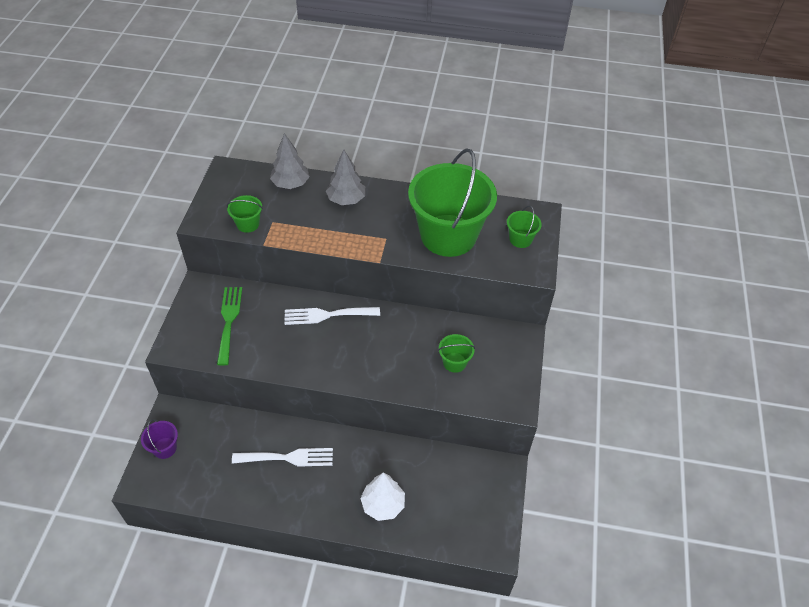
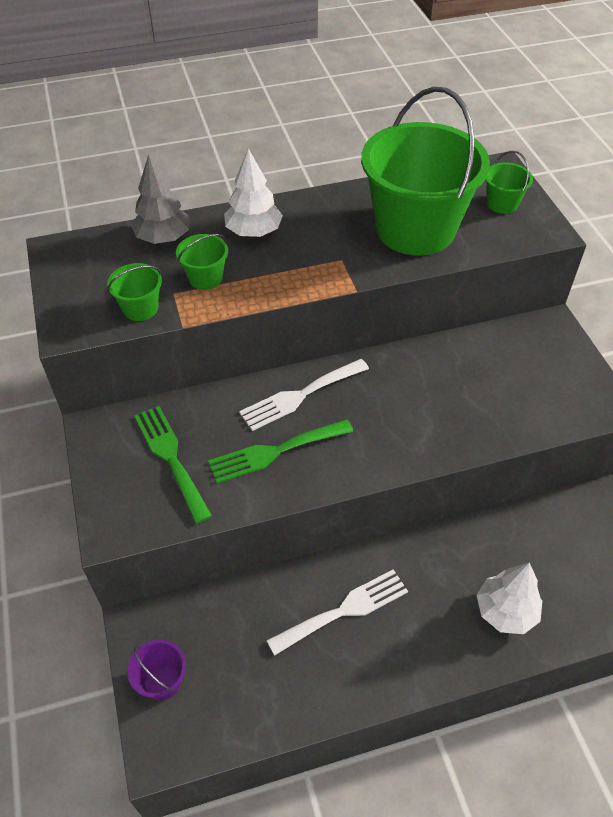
camera: 25 degrees left, 0 degrees up
(288, 343) = (274, 452): none -> green fork
(346, 199) = (253, 232): grey tree -> white tree
(454, 362) = (499, 388): green bucket -> green bucket (205, 278)

